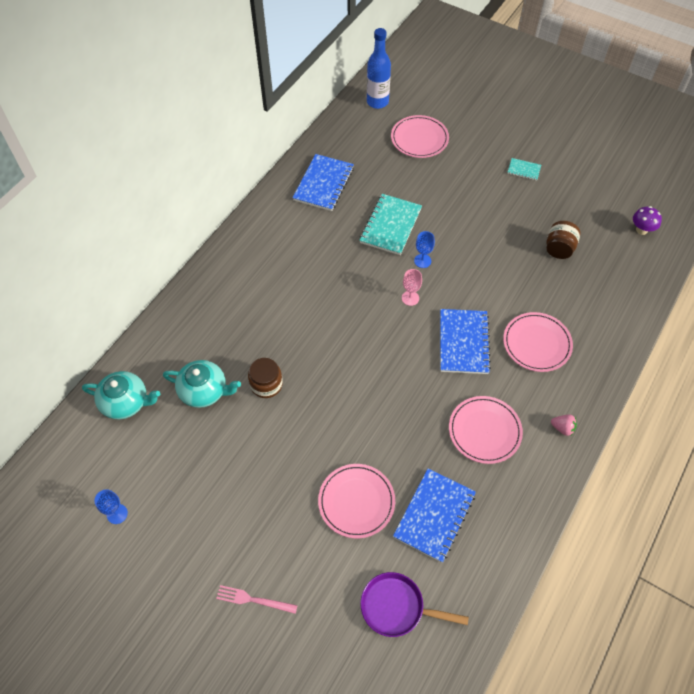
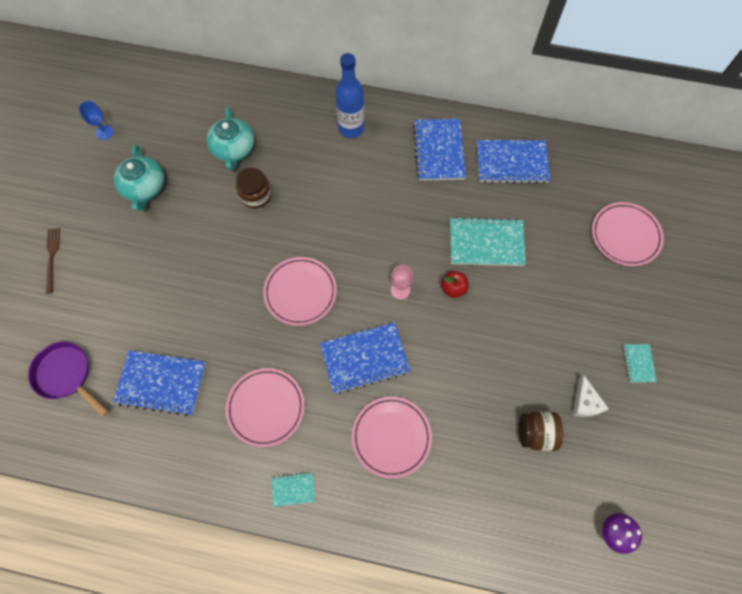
camera: 70 degrees right, 10 degrees up
(125, 402) = (205, 97): turquoise teapot -> turquoise teapot (144, 188)
(253, 600) = (52, 257): pink fork -> brown fork
(287, 229) = (438, 151): none -> blue notebook
(356, 501) = (159, 310): pink plate -> pink plate (300, 292)
(377, 102) = (657, 176): blue bottle -> blue bottle (351, 128)
(397, 607) = (66, 375): purple pan -> purple pan turned 45 degrees counterclockwise
(422, 261) = (453, 288): blue goblet -> red apple
(544, 211) = (584, 402): none -> white cheese
(562, 428) = (293, 489): pink strawberry -> turquoise notebook

